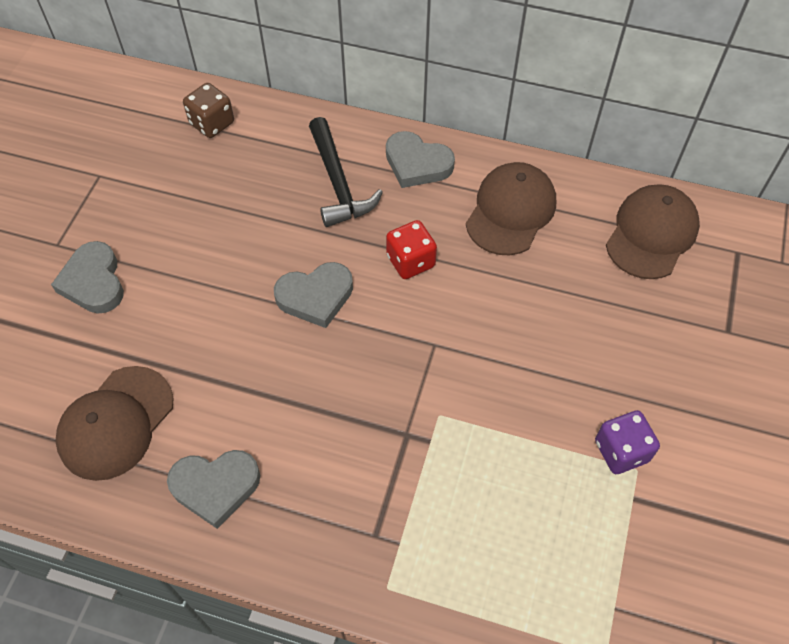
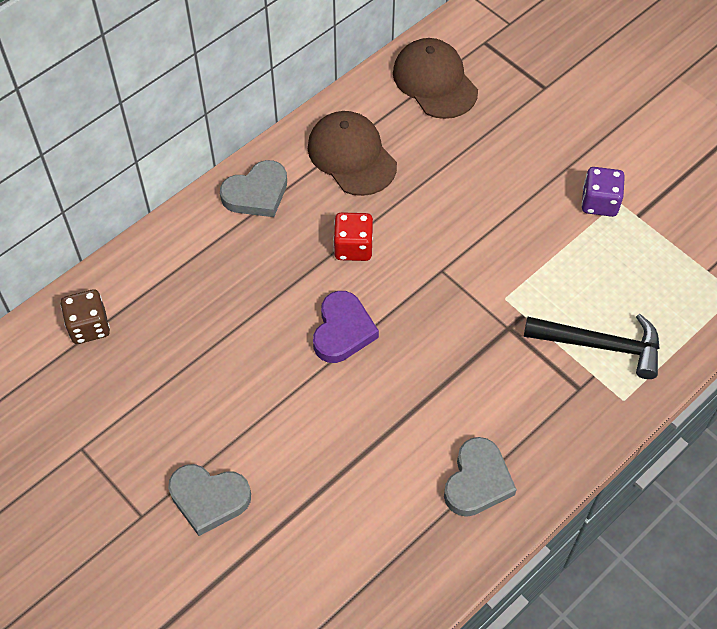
camera: 60 degrees left, 0 degrees up
(116, 423) = (372, 534): brown cap -> none
(315, 296) = (342, 330): grey heart -> purple heart
(338, 183) = (235, 260): black hammer -> black hammer (601, 345)

